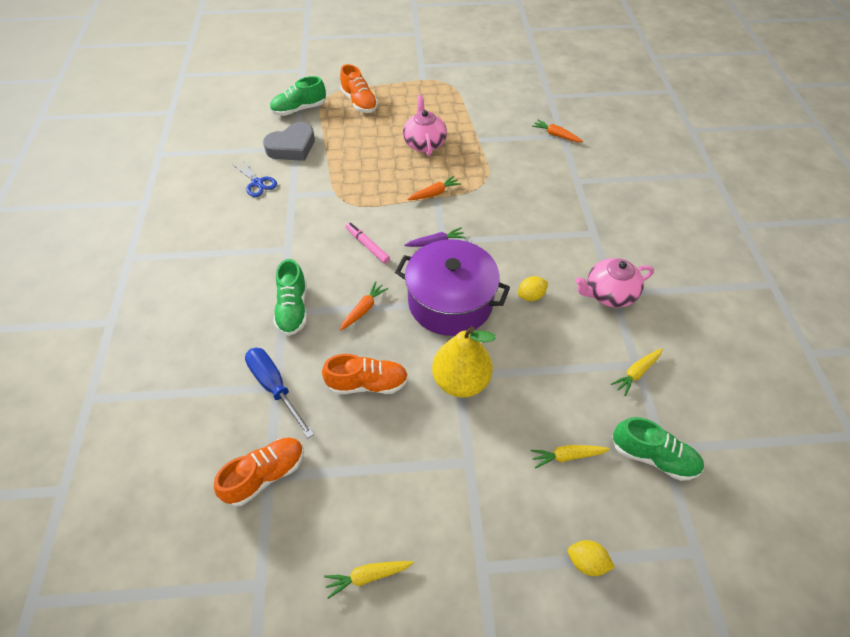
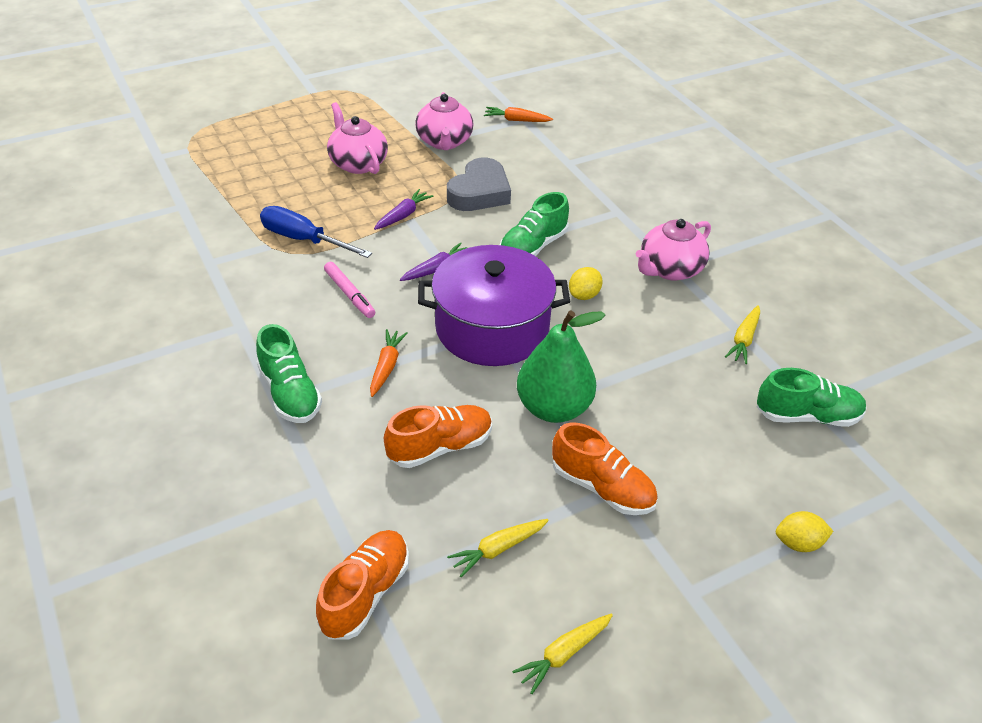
camera: 25 degrees left, 10 degrees down
(257, 183) = (150, 260): blue scissors -> none
(275, 387) = (318, 490): blue screwdriver -> blue screwdriver (303, 240)
(292, 147) = (176, 206): grey heart -> grey heart (479, 192)
(299, 109) = (160, 160): green shoe -> green shoe (533, 247)
(359, 102) = (242, 135): orange shoe -> orange shoe (602, 487)
(367, 245) = (349, 294): pink marker -> pink marker turned 150 degrees counterclockwise
(434, 193) = (403, 215): orange carrot -> purple carrot
(460, 381) = (553, 408): yellow pear -> green pear
(493, 140) = (444, 142): none -> pink teapot
(567, 456) = (718, 446): yellow carrot -> yellow carrot (498, 549)

